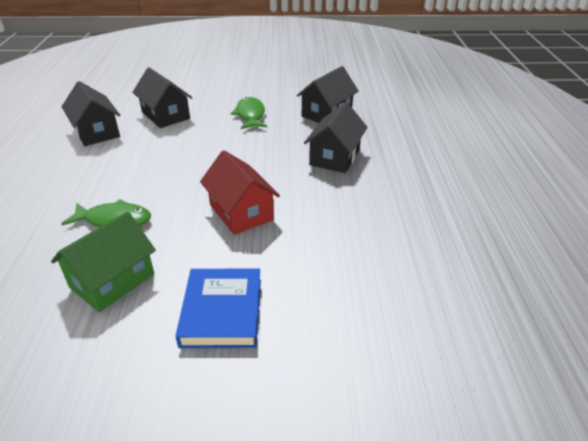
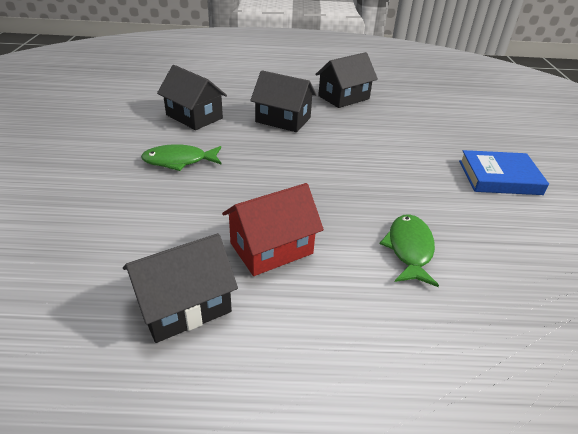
camera: 90 degrees left, 0 degrees up
(112, 281) = (497, 237): green house -> none
(165, 115) = (151, 231): black house -> black house (343, 97)
(241, 212) = (377, 169): red house -> red house (271, 248)

